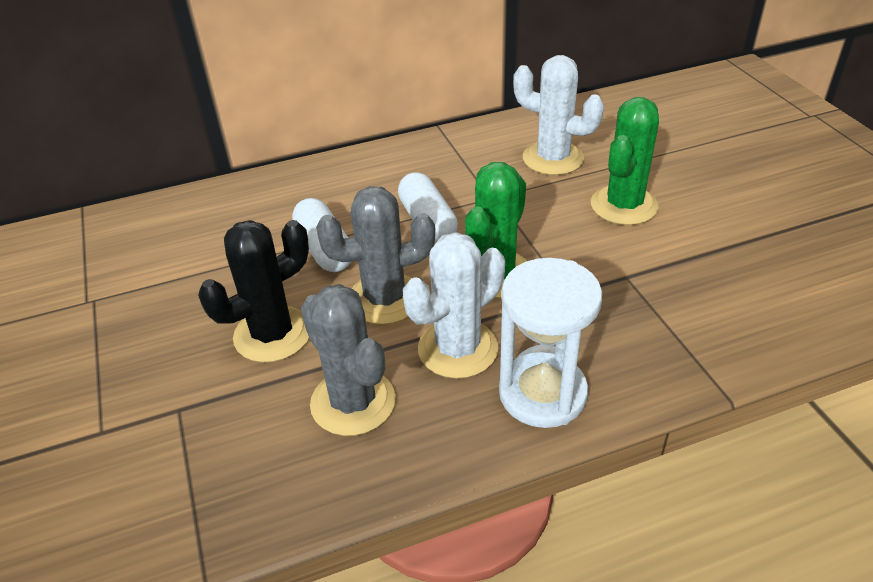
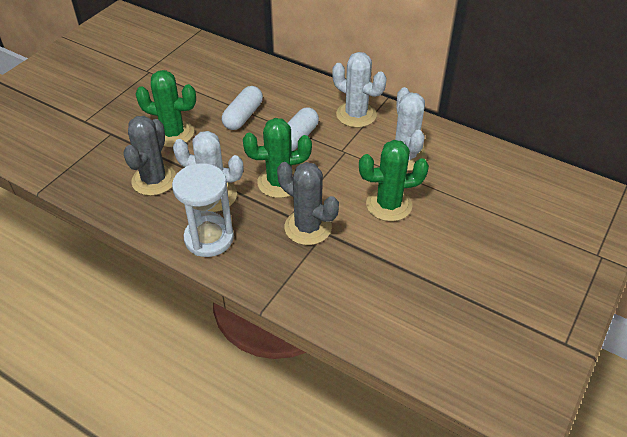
camera: 50 degrees right, 5 degrees up
(272, 334) = (173, 133): black cactus -> green cactus
(385, 299) = (226, 154): grey cactus -> grey cactus (308, 227)
(440, 159) = (356, 115): none -> white cactus

